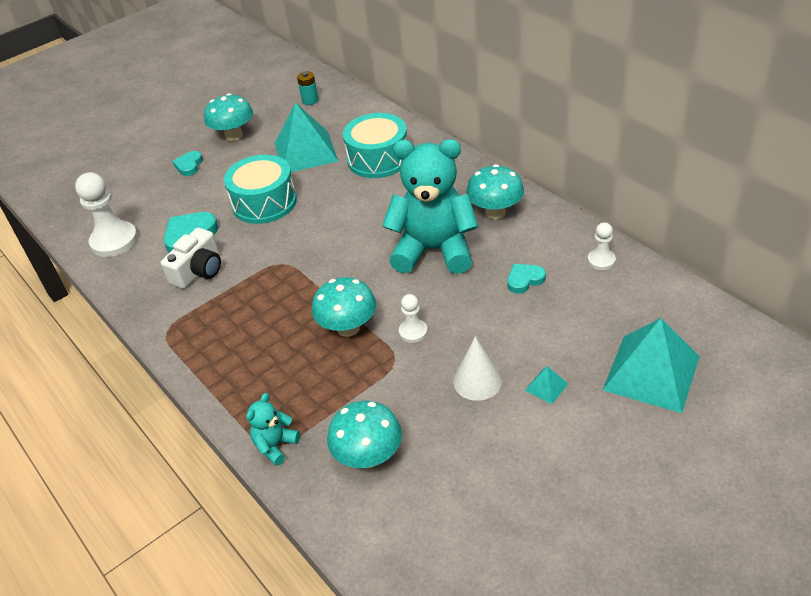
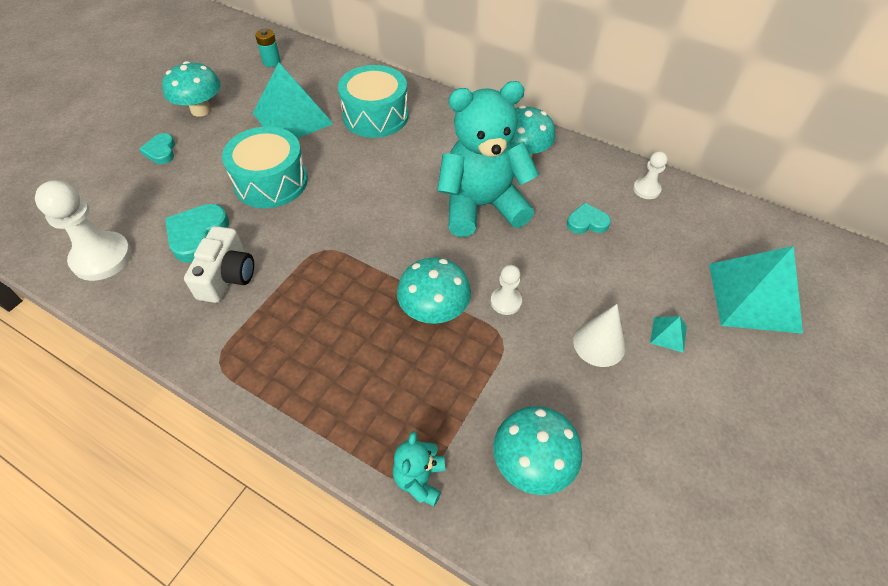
camera: 25 degrees left, 10 degrees up
(524, 280) = (587, 222): turquoise heart -> turquoise heart turned 45 degrees clockwise

